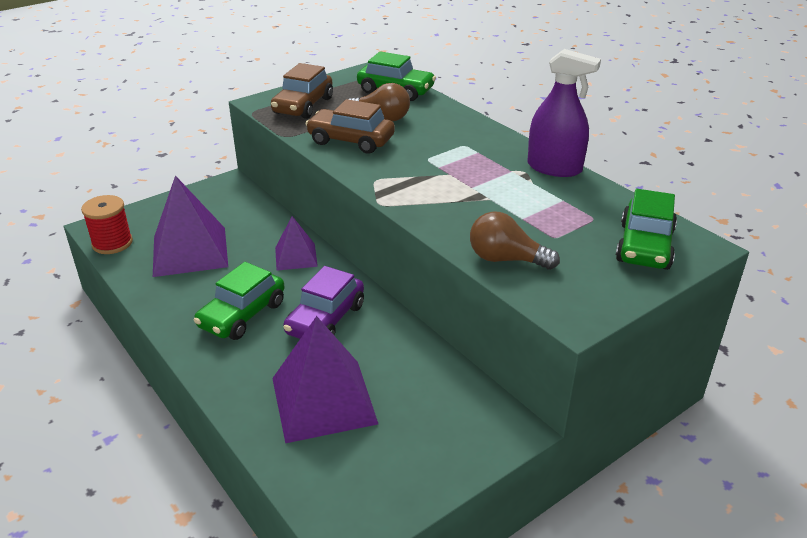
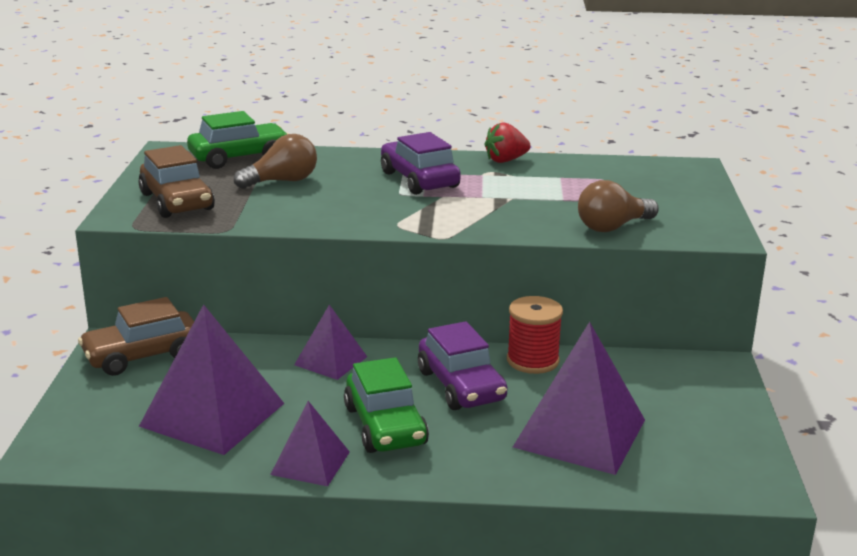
camera: 50 degrees left, 10 degrees down
(112, 243) = (101, 458): red spool -> red spool (532, 360)
(173, 309) = (310, 463): none -> purple pyramid
(351, 141) = (300, 208): brown car -> brown car (142, 355)
(462, 155) = (419, 180): none -> purple car
(554, 168) = (505, 160): purple spray bottle -> red strawberry
(644, 246) = (667, 180): green car -> none

